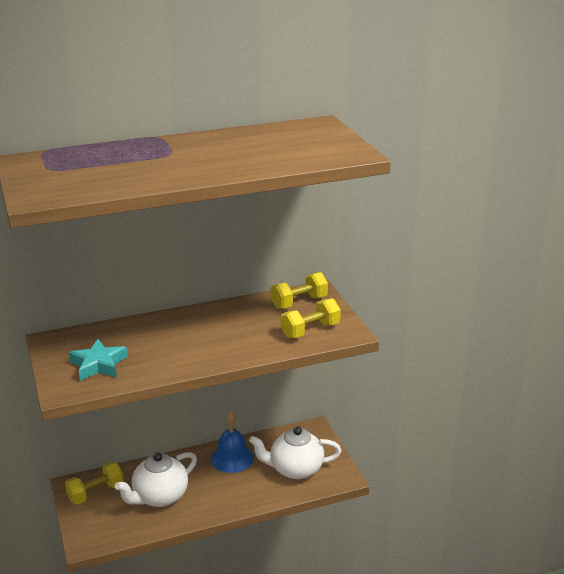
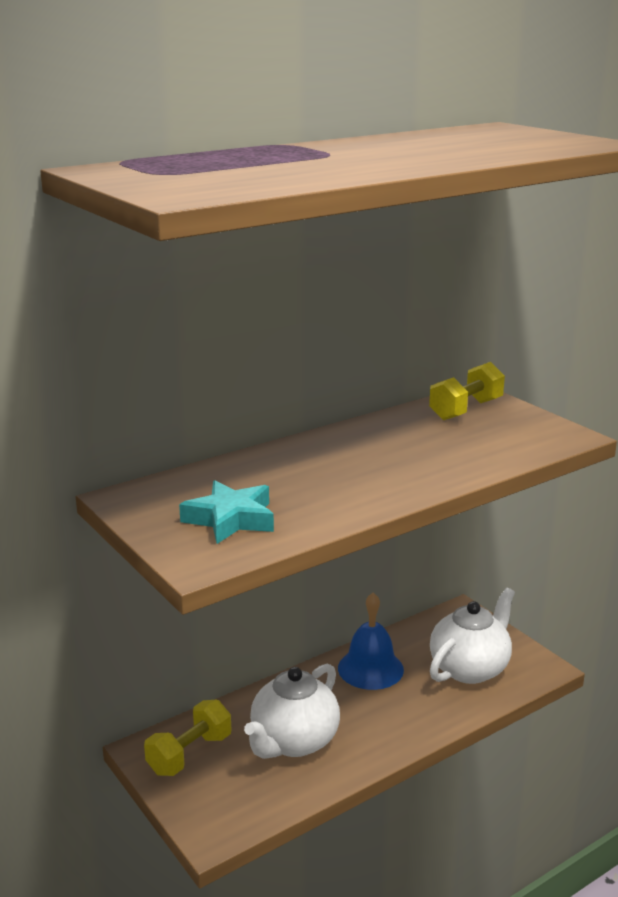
camera: 15 degrees left, 5 degrees down
(295, 469) = (470, 668): white teapot -> white teapot turned 150 degrees clockwise
(310, 330) = (513, 439): yellow dumbbell -> none

